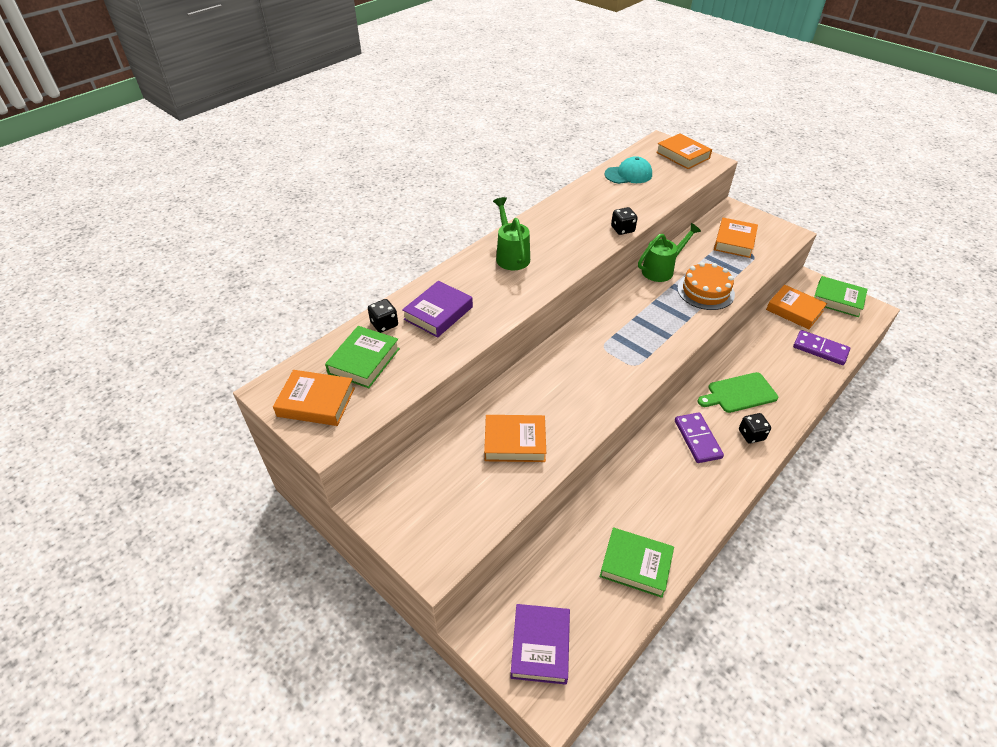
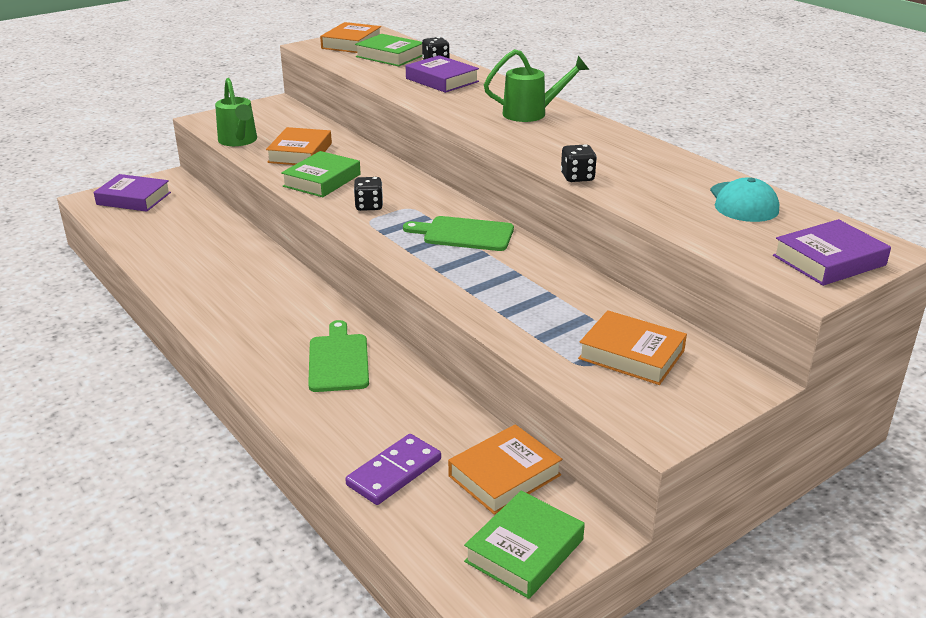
camera: 100 degrees right, 15 degrees down
(633, 313) = (464, 234): none -> green cutting board
(635, 565) = (163, 246): green book -> green book (322, 180)
(661, 270) = (557, 270): green watering can -> green watering can (239, 141)
(682, 155) = (829, 260): orange book -> purple book
(697, 439) = (283, 310): purple domino -> none
(705, 291) = (495, 296): orange cake -> none
(751, 435) = (264, 351): black dice -> black dice (369, 206)

